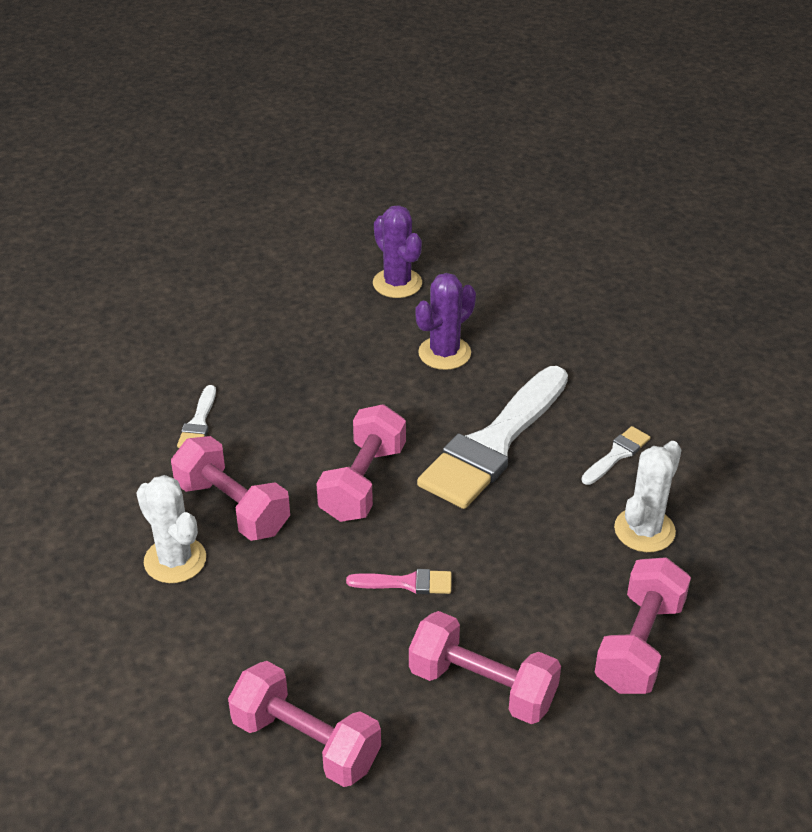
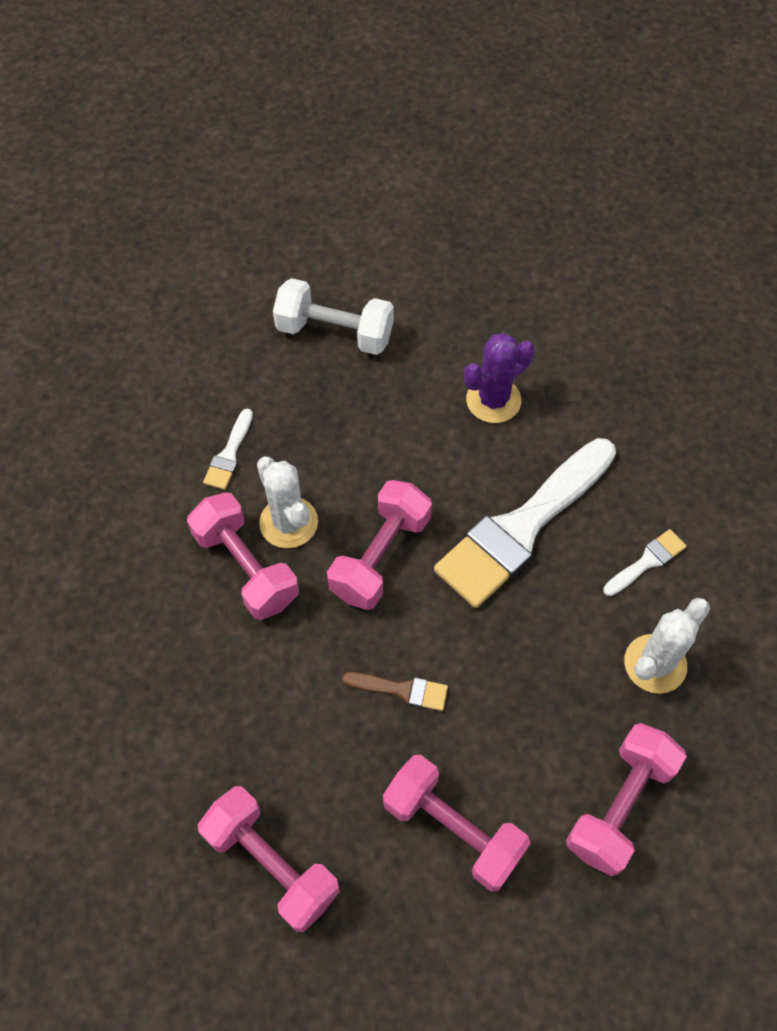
camera: 10 degrees right, 20 degrees up
(175, 560) = (181, 624): white cactus -> white cactus (288, 522)
(283, 320) = (335, 332): none -> white dumbbell
(397, 283) = (461, 299): purple cactus -> none
(406, 583) = (401, 690): pink brush -> brown brush

